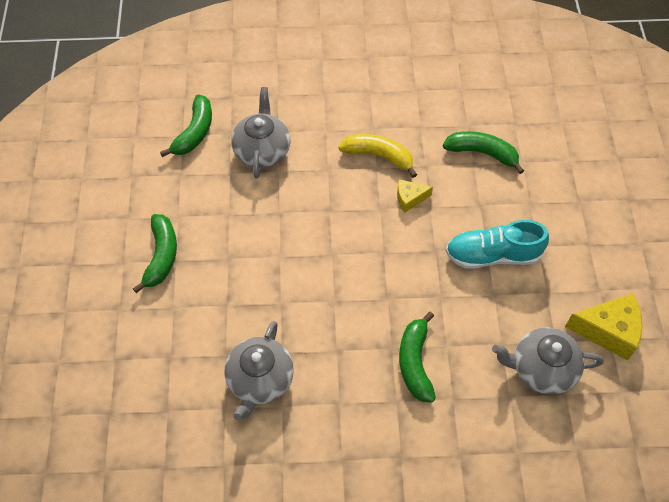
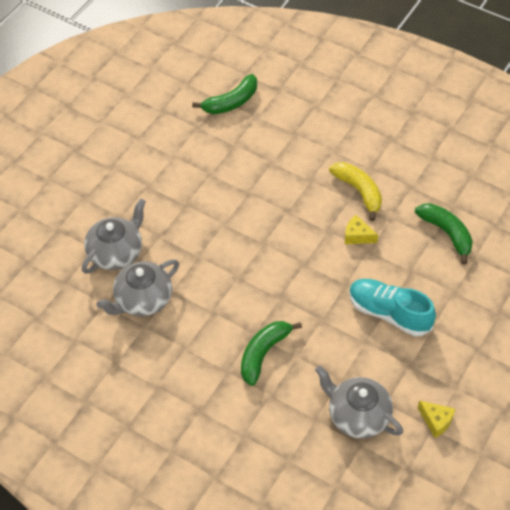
camera: 35 degrees right, 5 degrees down
(161, 256) = (140, 177): green banana -> none
(262, 150) = (271, 141): grey teapot -> grey teapot (116, 253)
(608, 331) = (436, 421): yellow cheese -> yellow cheese, size x0.56

